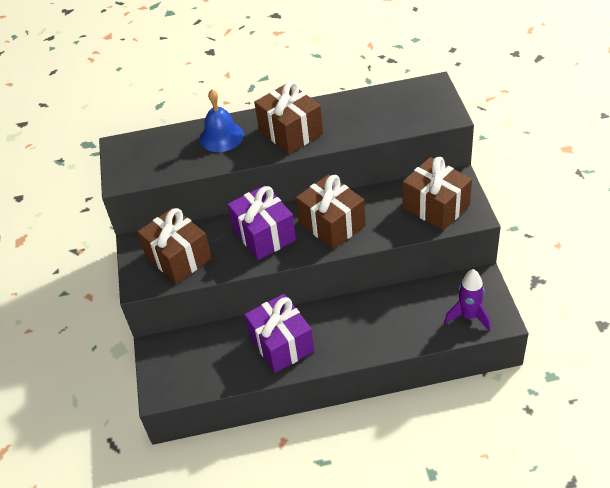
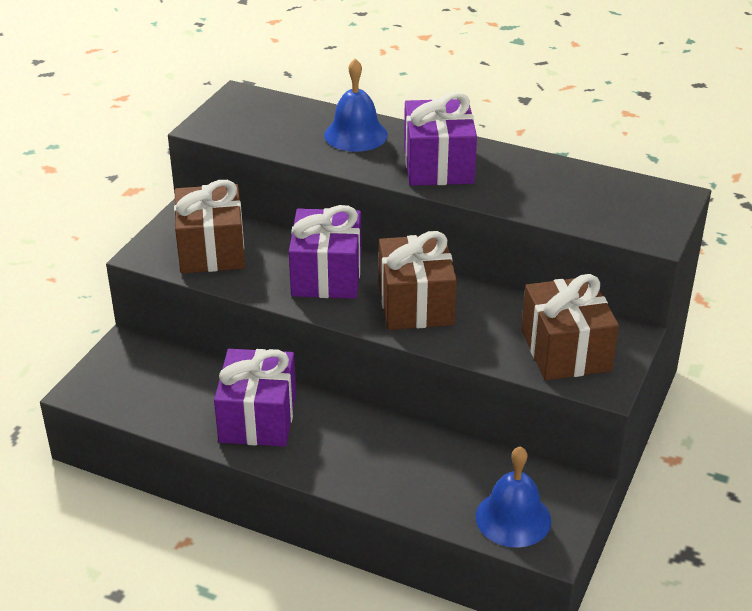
camera: 30 degrees right, 10 degrees down
(290, 132) = (438, 165): brown gift -> purple gift
(469, 316) = (513, 518): purple rocket -> blue bell

